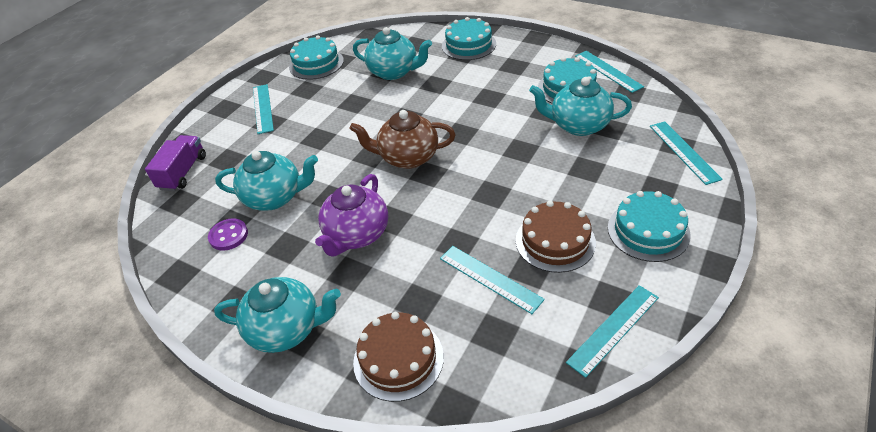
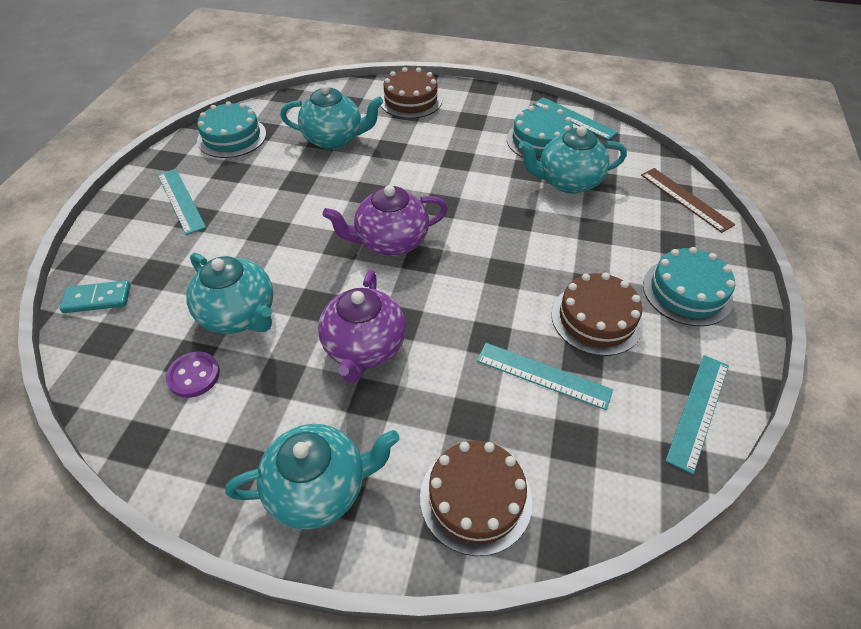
camera: 20 degrees left, 5 degrees up
(183, 172) = (97, 299): purple truck -> turquoise domino
(275, 197) = (239, 315): turquoise teapot -> turquoise teapot turned 60 degrees clockwise
(407, 157) = (390, 242): brown teapot -> purple teapot
(468, 45) = (410, 100): turquoise cake -> brown cake
(684, 152) = (685, 199): turquoise ruler -> brown ruler

